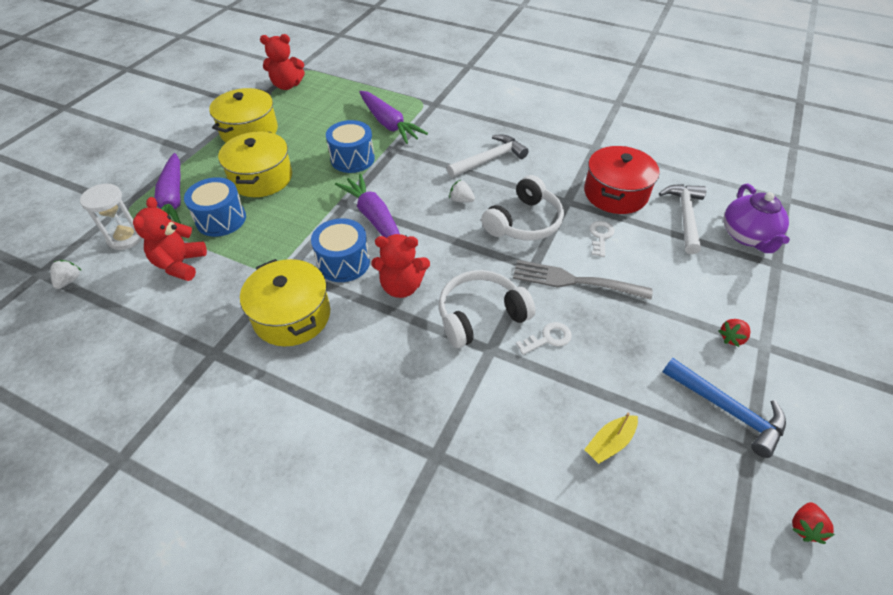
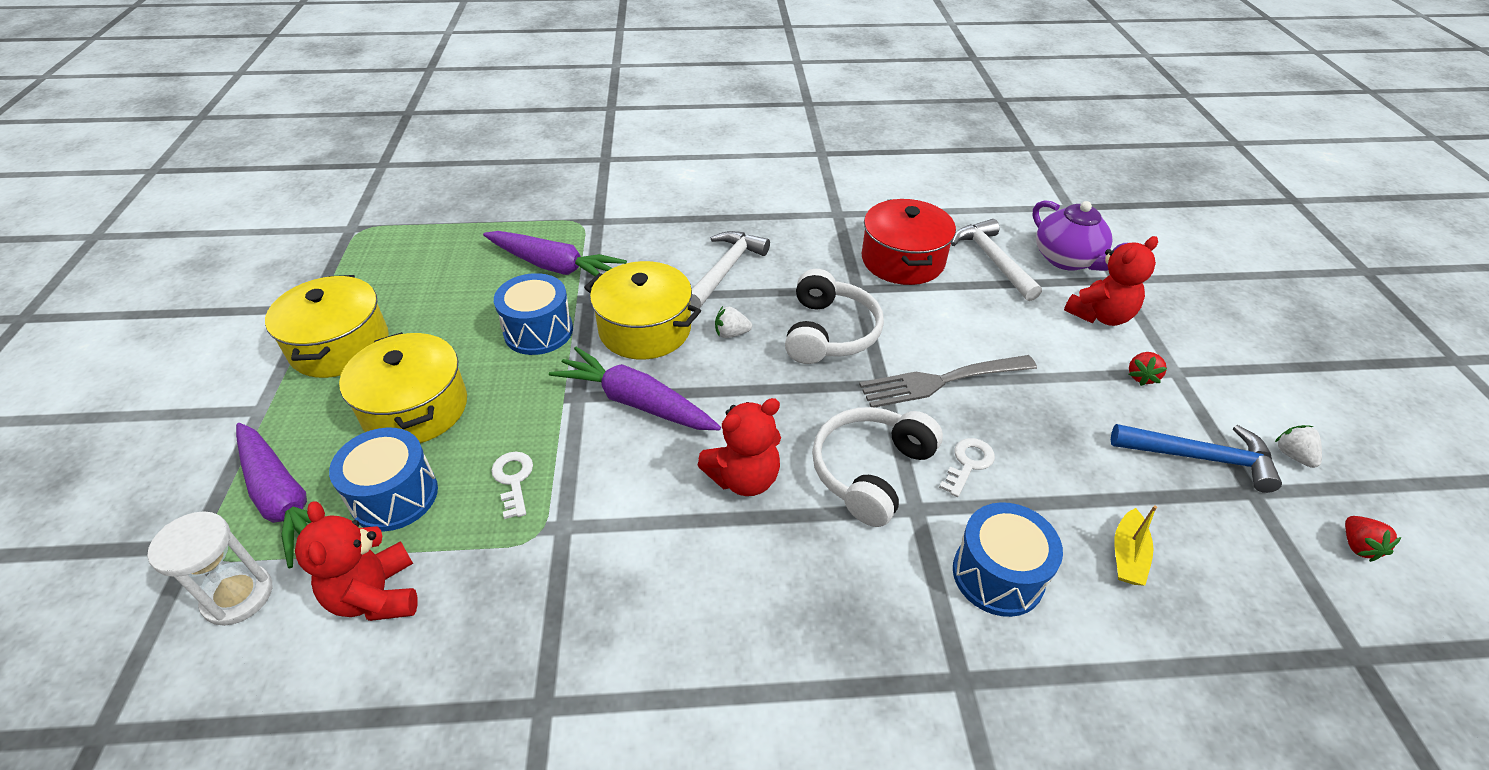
camera: 30 degrees left, 5 degrees down
(69, 281) = (177, 719): white strawberry -> white strawberry (1293, 455)
(287, 85) = (352, 259): red teddy bear -> red teddy bear (1100, 316)
(292, 316) = (622, 590): yellow pot -> yellow pot (645, 329)
(343, 262) = (638, 480): blue drum -> blue drum (998, 575)
(600, 236) = (927, 316): white key -> white key (513, 480)

